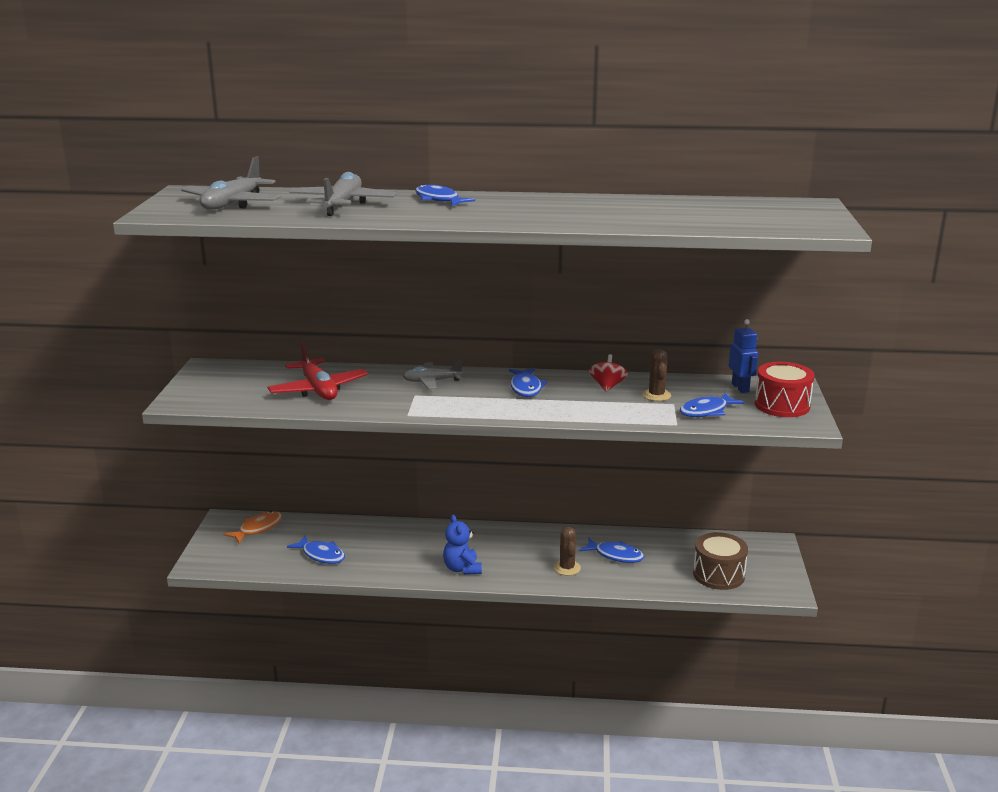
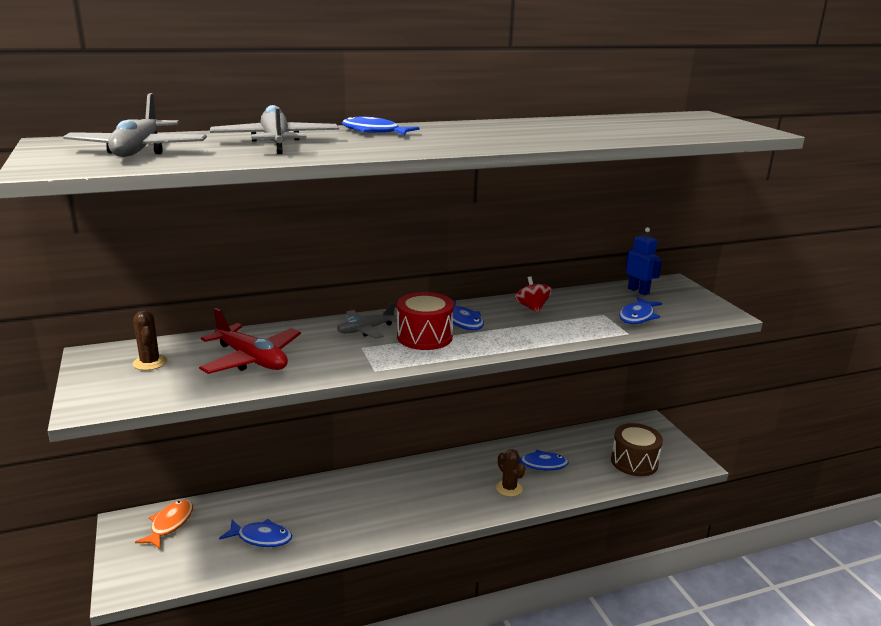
camera: 25 degrees left, 0 degrees up
(462, 569) = (415, 515): blue teddy bear -> none
(656, 395) = (581, 309): brown cactus -> brown cactus (150, 362)
(782, 405) = (686, 301): red drum -> red drum (424, 337)

